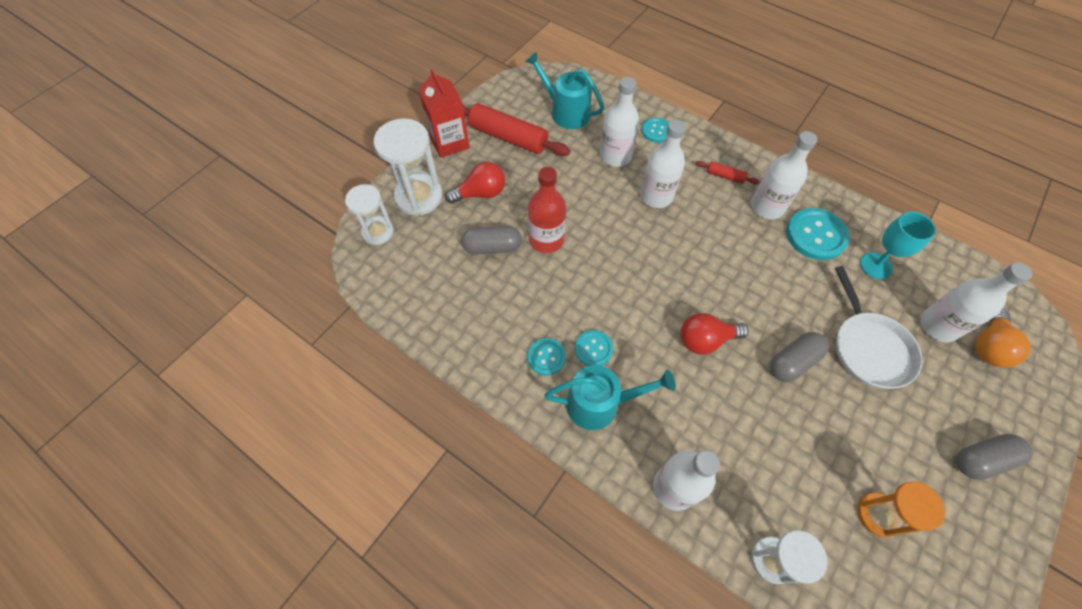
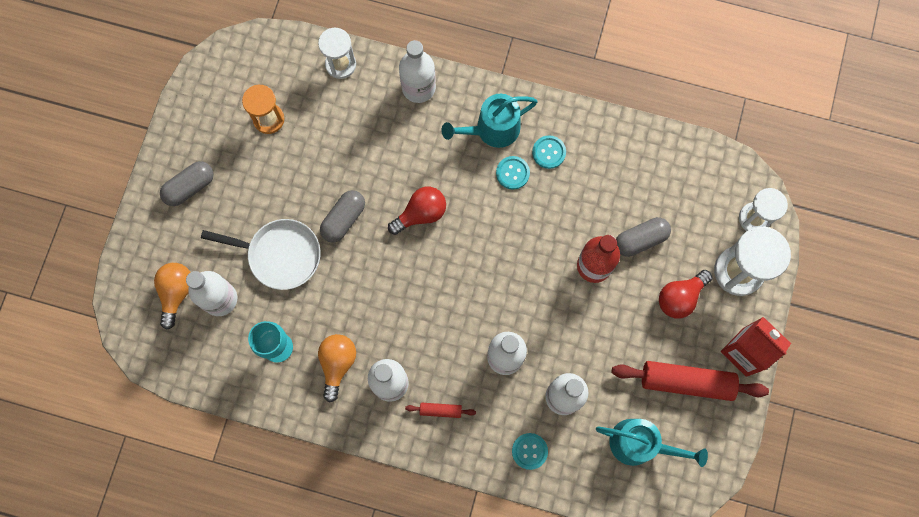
camera: 160 degrees right, 15 degrees up
(815, 235) = (337, 364): turquoise button -> orange light bulb
(869, 348) = (280, 255): white pan -> white pan turned 135 degrees clockwise

